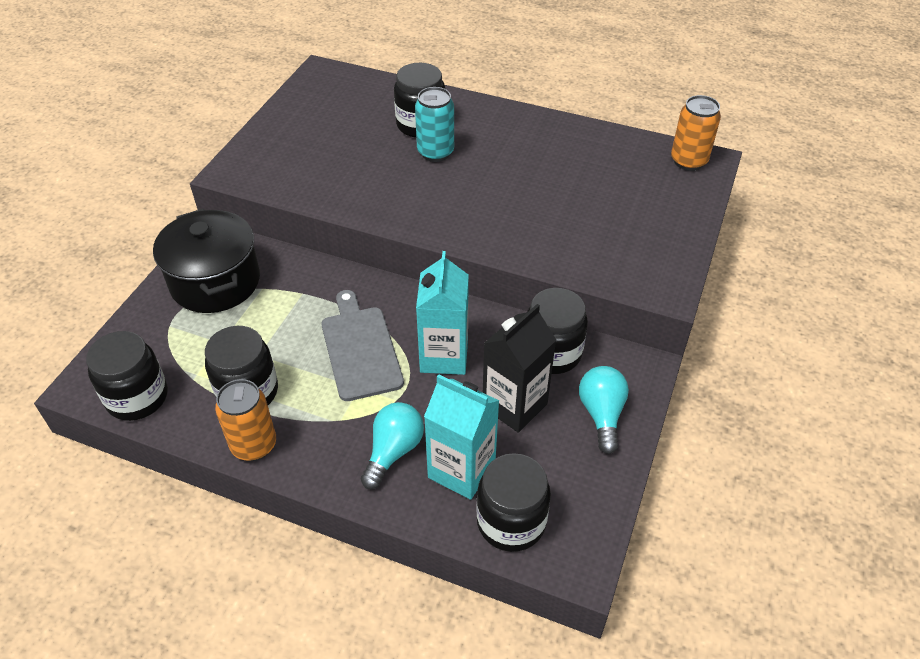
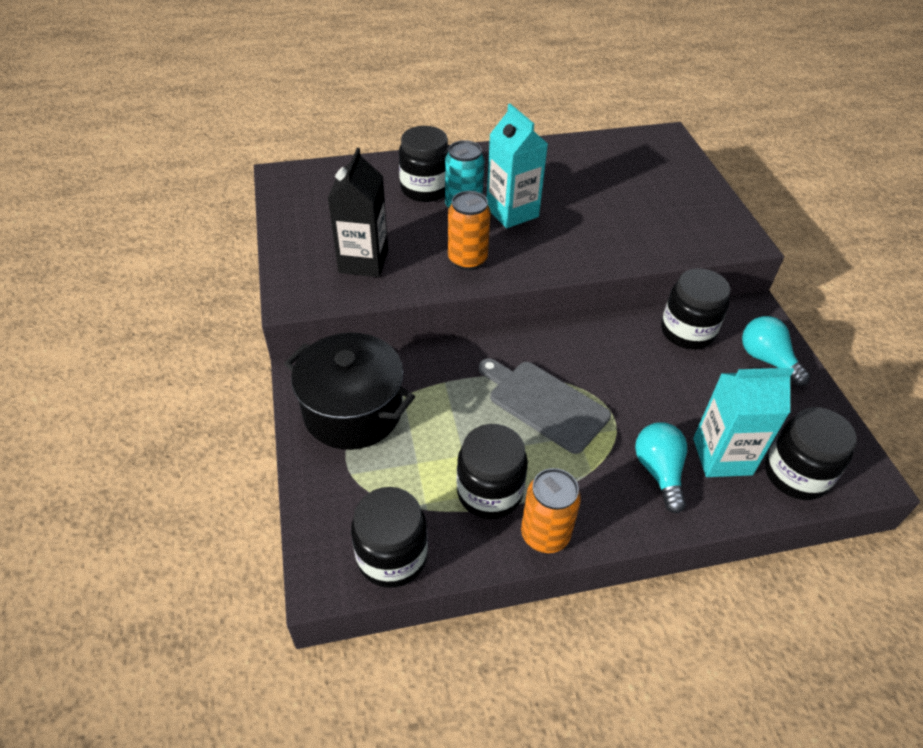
camera: 35 degrees left, 0 degrees up
(444, 356) = (614, 375): turquoise carton -> turquoise carton (512, 212)
(514, 405) = (704, 385): black carton -> black carton (363, 261)
(688, 161) = (655, 141): orange can -> orange can (467, 260)

